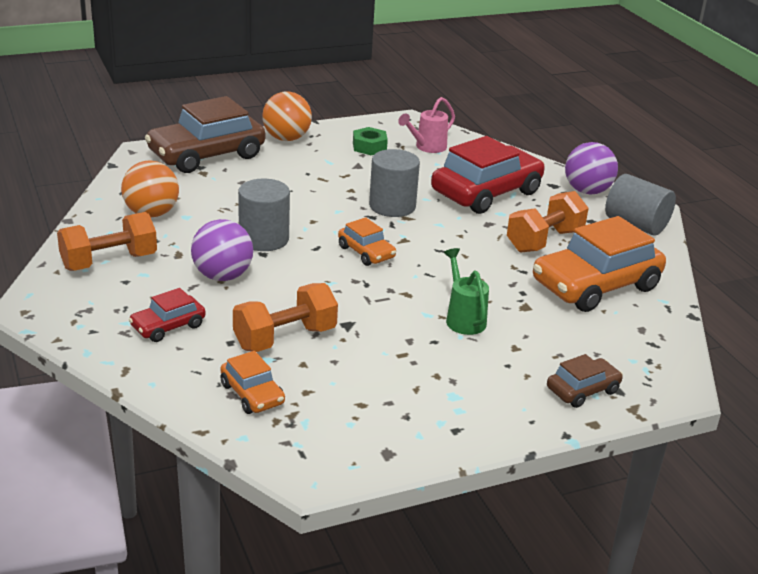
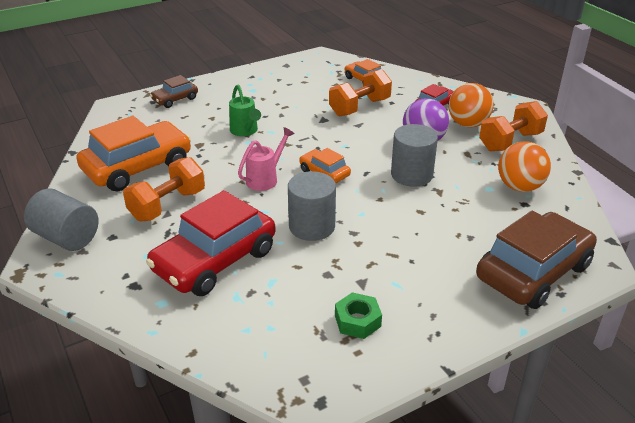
camera: 175 degrees right, 5 degrees up
(286, 138) = (464, 319): orange ball -> orange ball (468, 124)
(427, 147) = (284, 333): pink watering can -> pink watering can (265, 179)
(587, 191) = (97, 281): purple ball -> none

